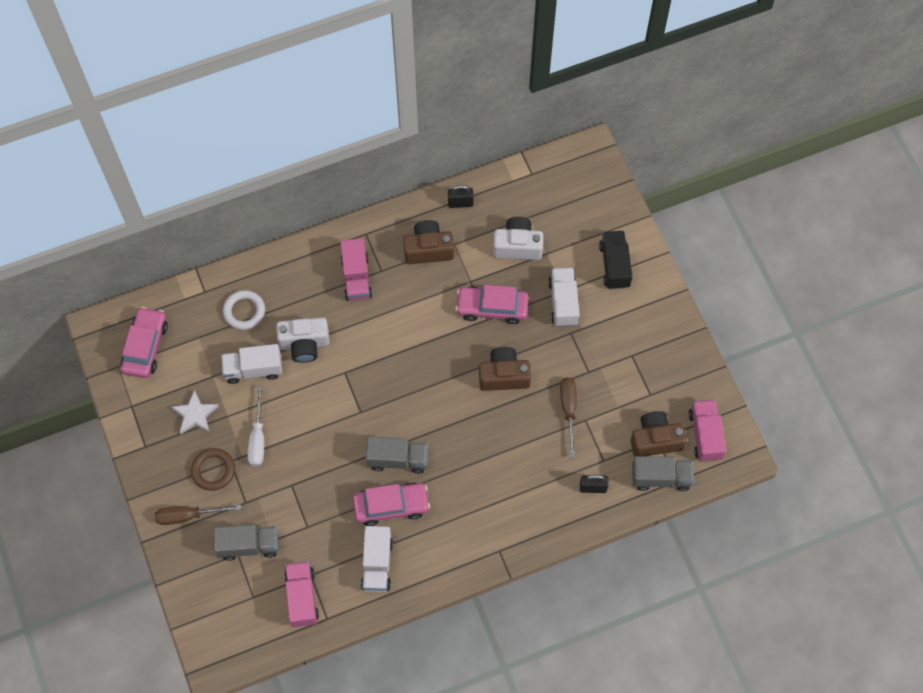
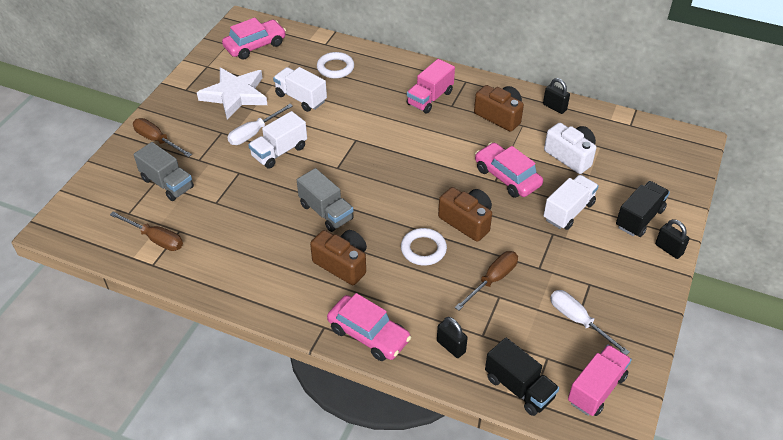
camera: 45 degrees right, 20 degrees down
(195, 414) = (235, 95): white star -> white star, size x1.67
(213, 470) = (205, 129): brown ring -> none
(302, 597) = (155, 239): pink truck -> brown screwdriver
(304, 344) = (350, 108): white camera -> none
(377, 564) = (229, 261): white truck -> white truck (279, 152)
(391, 506) = (285, 235): pink car -> pink car (368, 334)
(499, 427) = (423, 249): none -> white ring
(650, 392) = (578, 321): none -> white screwdriver
(655, 277) = (668, 249): none -> black padlock
(655, 440) = (545, 356): brown camera -> brown camera (342, 264)
(661, 478) = (519, 388): grey truck -> black truck

